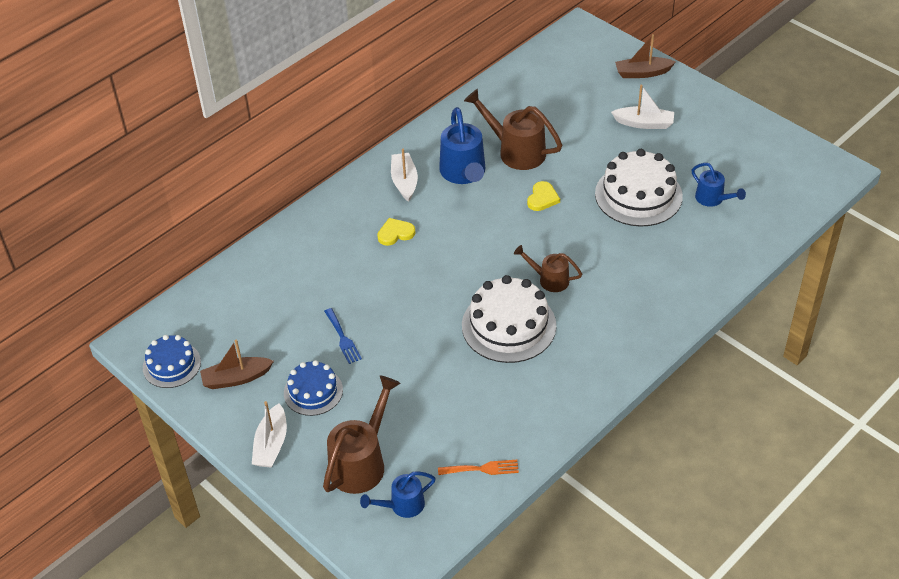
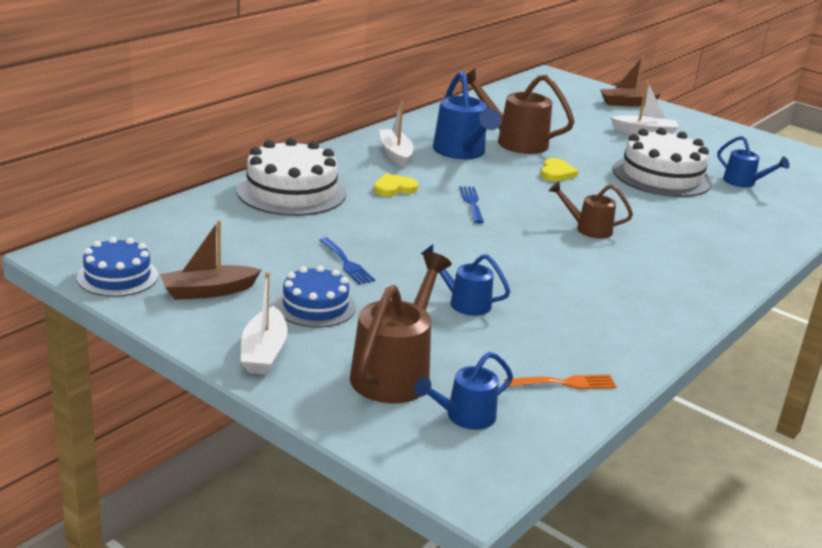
camera: 10 degrees left, 20 degrees down
(426, 381) = (464, 302): none -> blue watering can
(457, 249) = (471, 203): none -> blue fork
(508, 325) = (553, 261): white cake -> white cake (291, 192)

